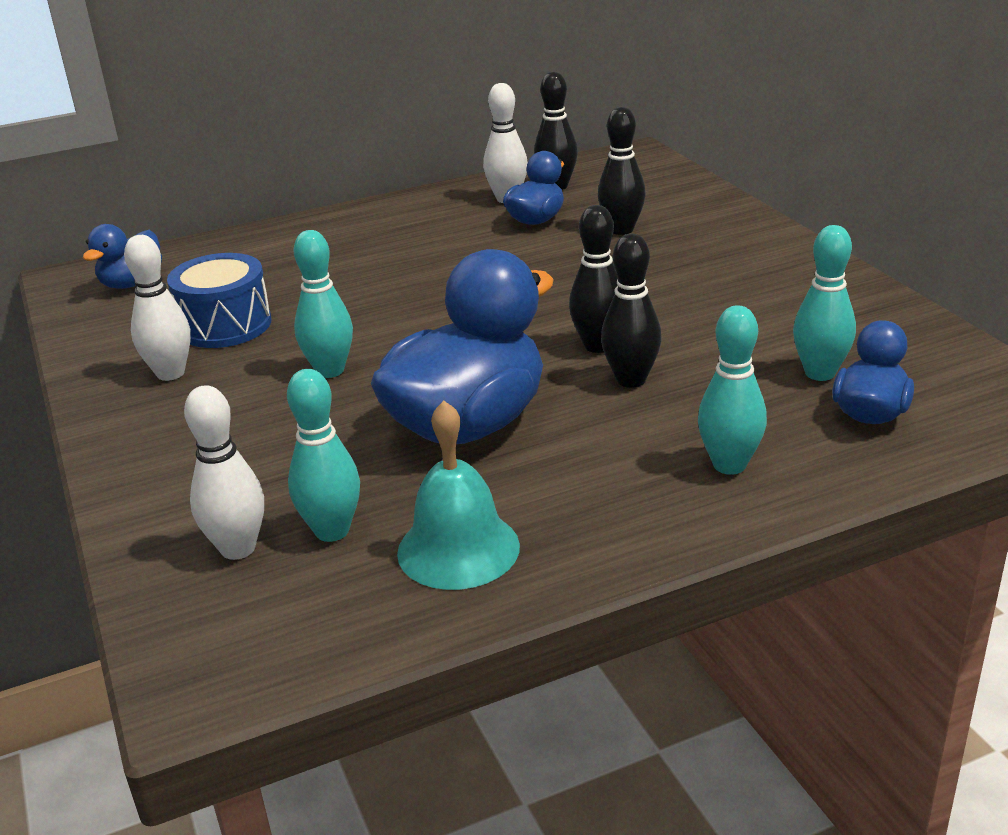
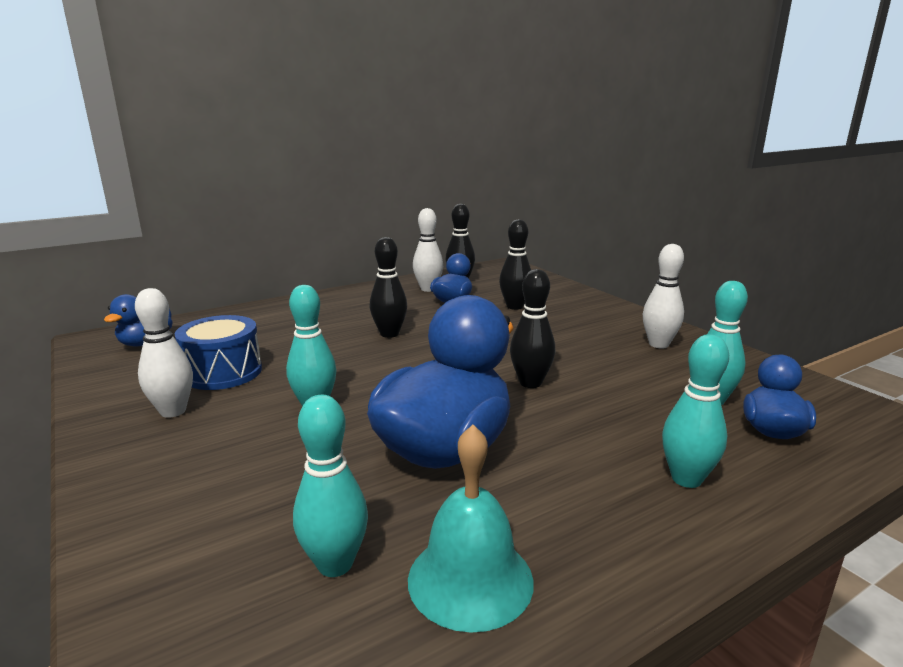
camera: 10 degrees left, 10 degrees down
(238, 548) = (235, 591): white bowling pin -> white bowling pin (658, 344)
(631, 380) = (568, 408): black bowling pin -> black bowling pin (389, 334)

